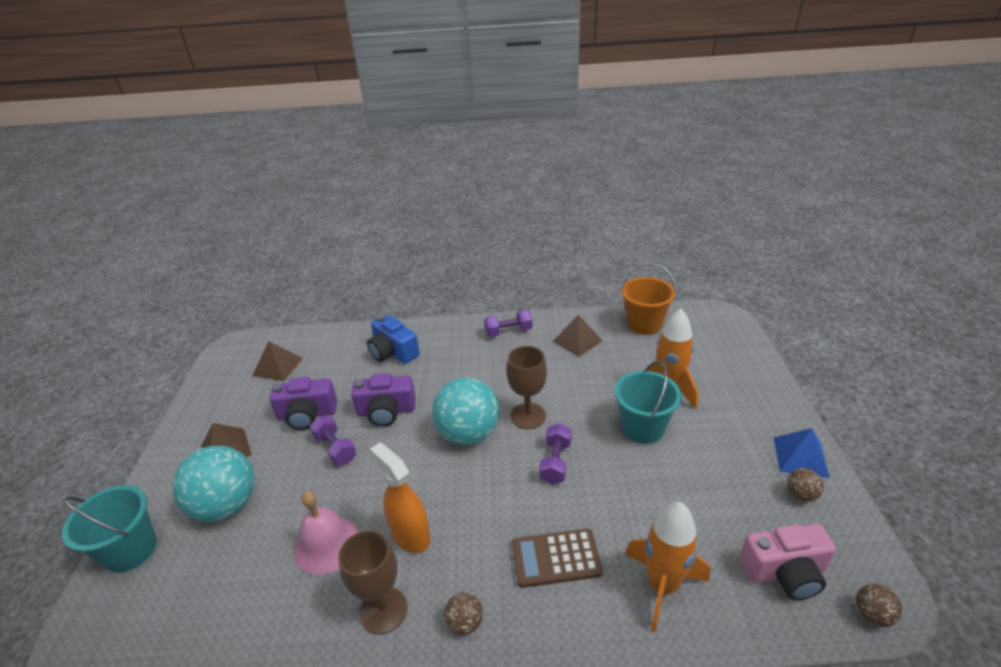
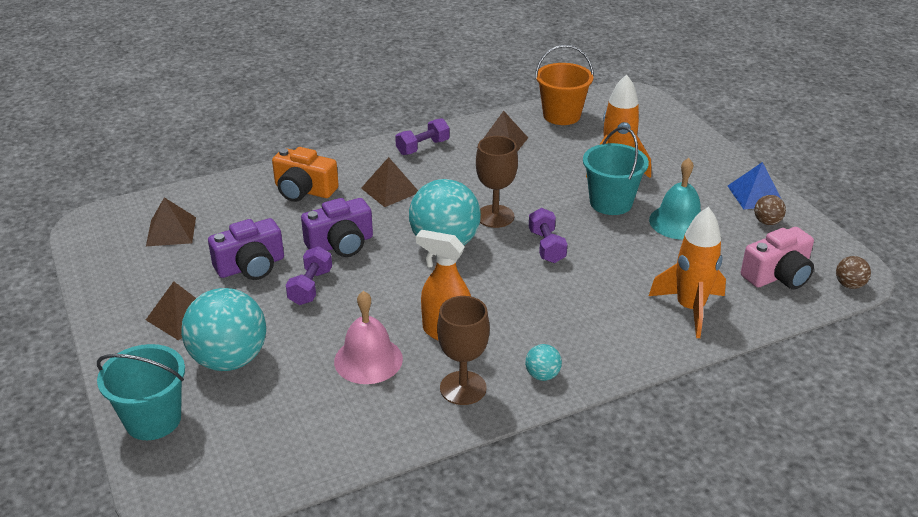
camera: 25 degrees left, 0 degrees up
(335, 448) = (310, 287): purple dumbbell -> purple dumbbell turned 75 degrees clockwise
(393, 352) = (304, 190): blue camera -> orange camera
(457, 367) = (390, 190): none -> brown pyramid
(465, 622) = (542, 375): brown ball -> turquoise ball
(556, 558) = (592, 314): brown calculator -> none
(700, 468) = (678, 222): none -> turquoise bell

